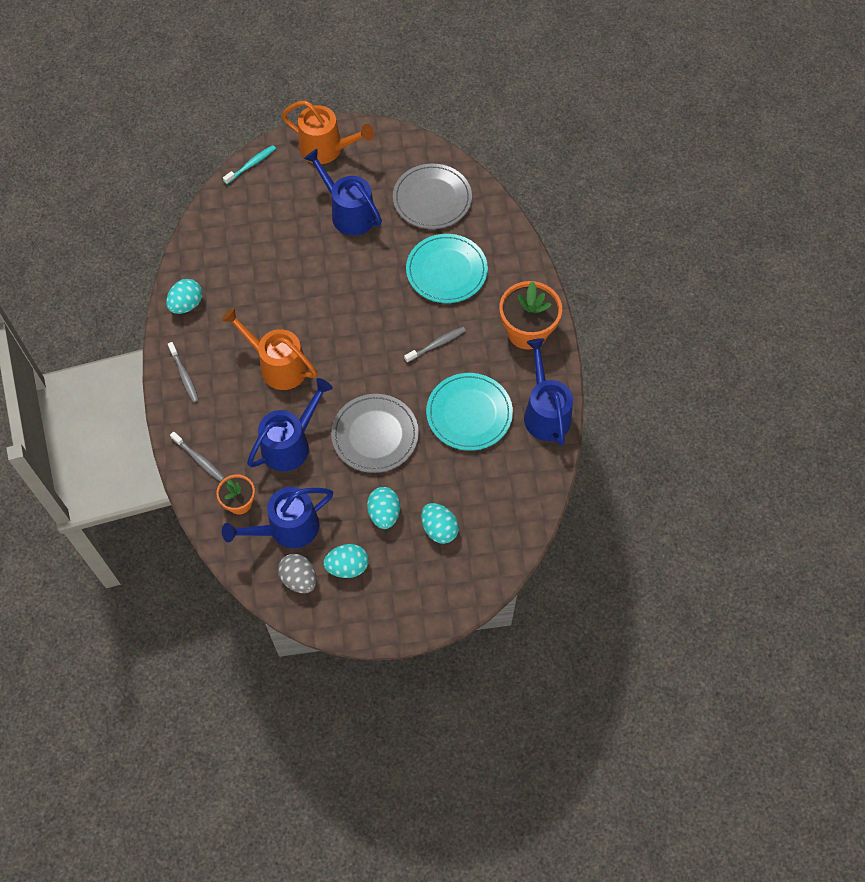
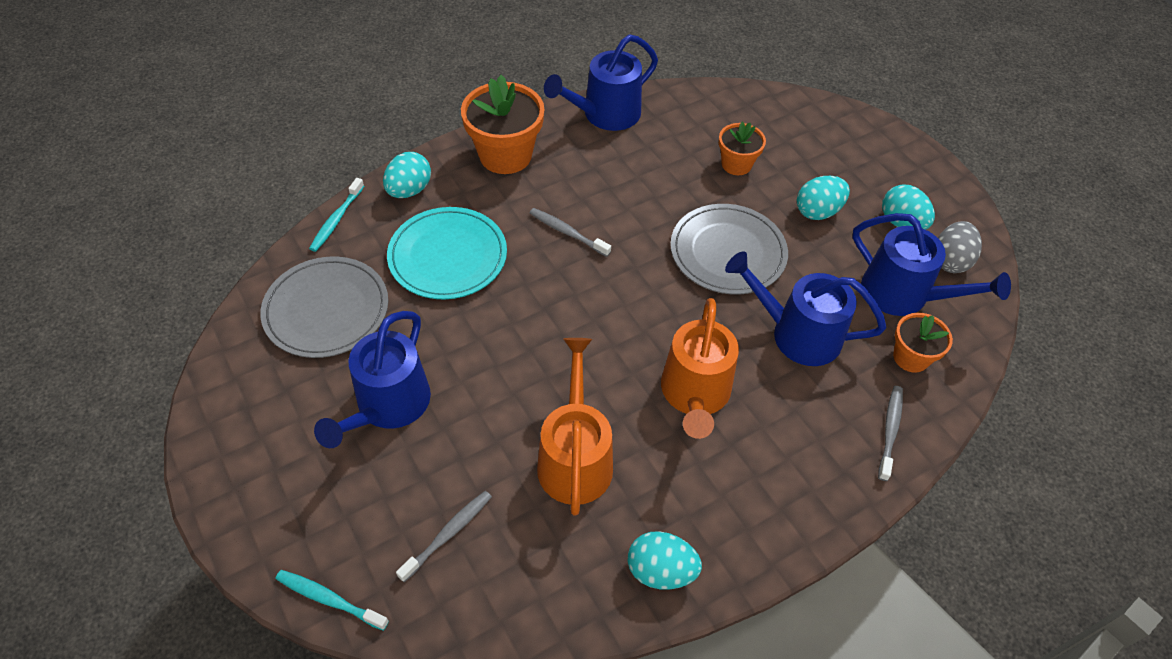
camera: 115 degrees left, 10 degrees down
(184, 375) = (782, 512): grey toothbrush -> grey toothbrush (448, 534)
(326, 149) = (262, 488): orange watering can -> orange watering can (575, 458)
(439, 529) = (800, 160): turquoise egg -> turquoise egg (409, 190)
(454, 481) = (736, 164): none -> orange flower pot
(469, 413) = (645, 175): turquoise plate -> none
(505, 219) = (336, 220): none -> turquoise toothbrush

